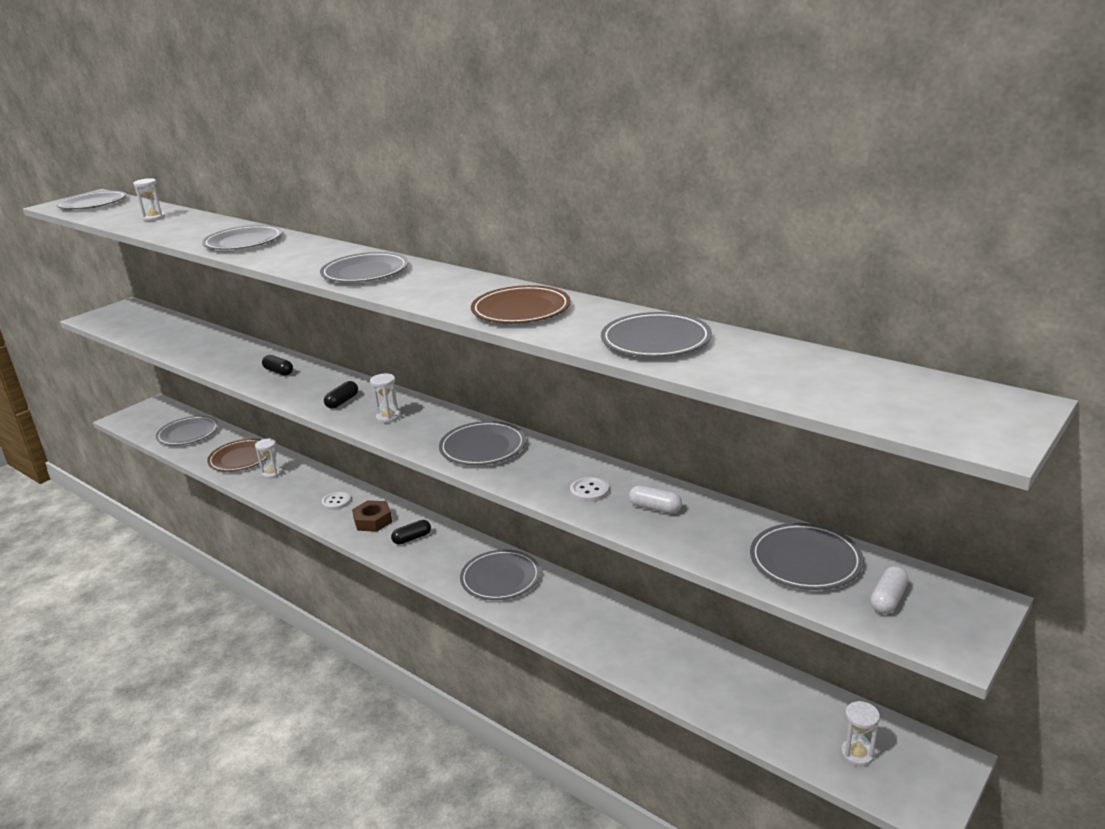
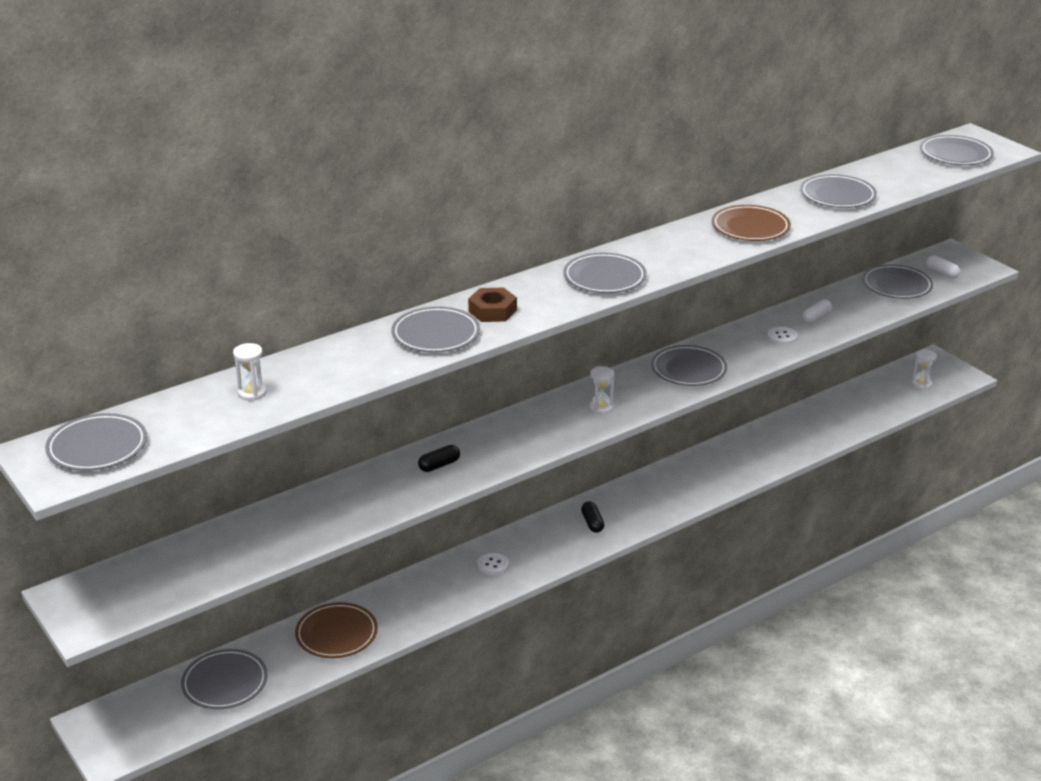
camera: 75 degrees left, 5 degrees up
(272, 473) = (395, 609): white hourglass -> none
(342, 402) = (548, 430): black capsule -> none
(373, 521) = (546, 544): brown nut -> brown nut (492, 311)
(500, 578) = (681, 483): grey plate -> grey plate (955, 154)

